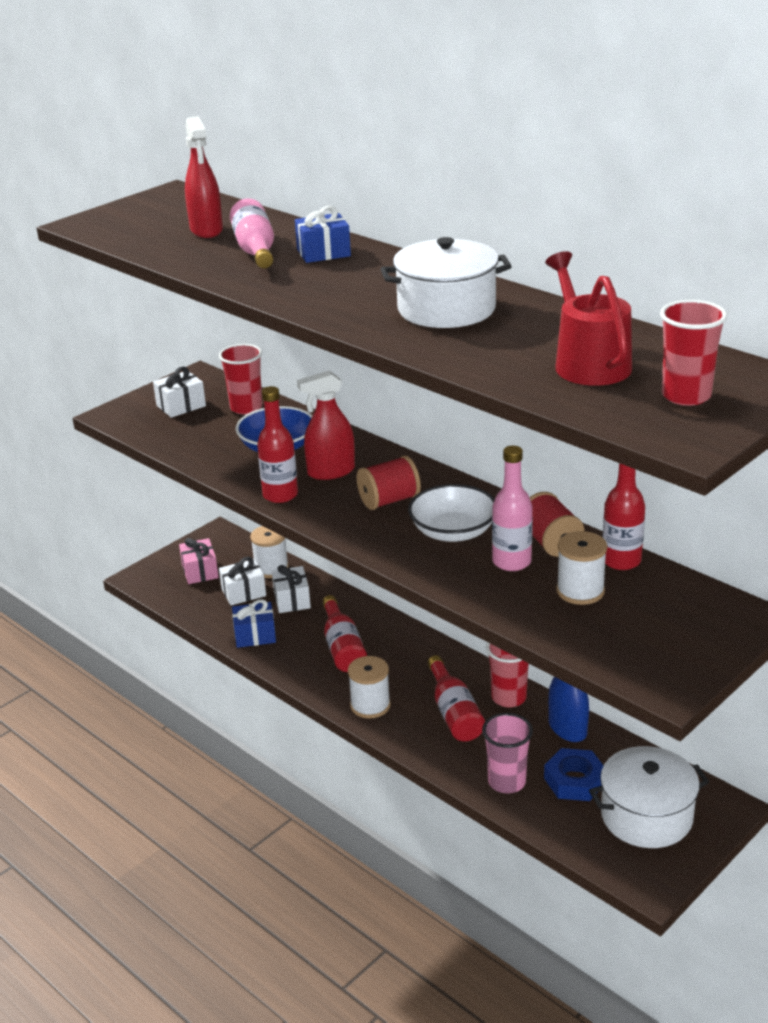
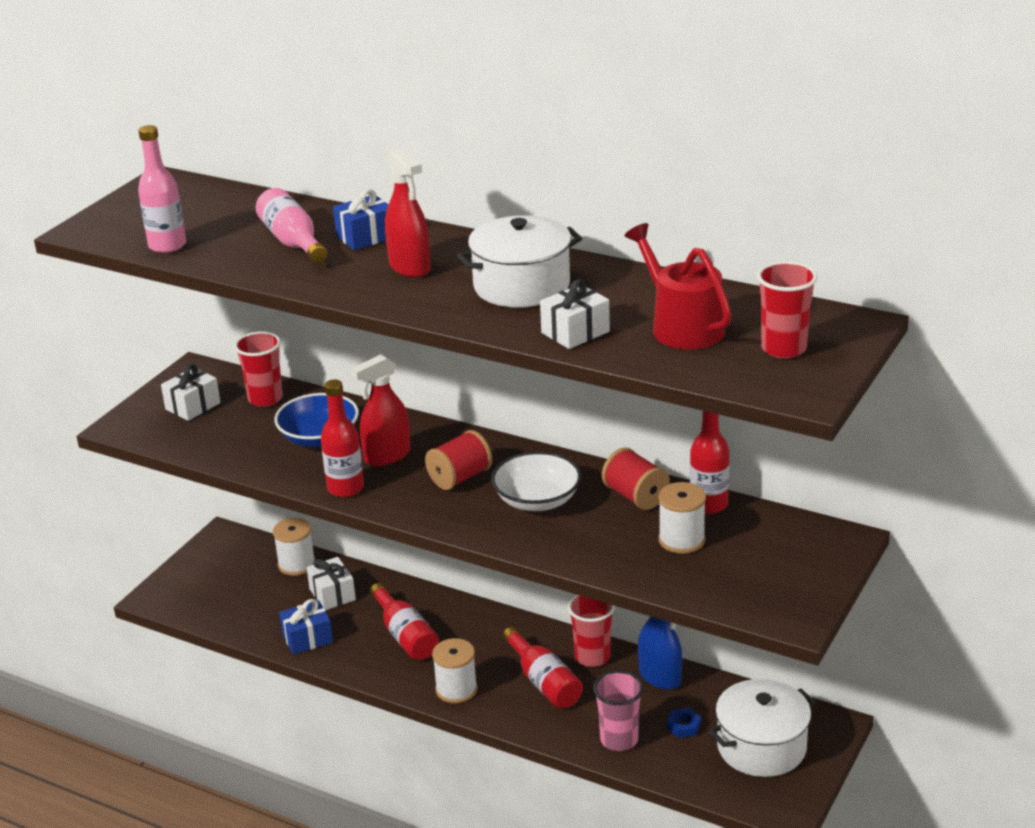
camera: 15 degrees left, 0 degrees up
(200, 571) = (219, 580): pink gift -> none
(206, 230) = (227, 224): red spray bottle -> red spray bottle (410, 267)
(243, 592) = (277, 595): white gift -> white gift (575, 332)
(511, 562) = (606, 522): pink bottle -> pink bottle (167, 246)
(575, 780) = (683, 726): blue nut -> blue nut, size x0.57

